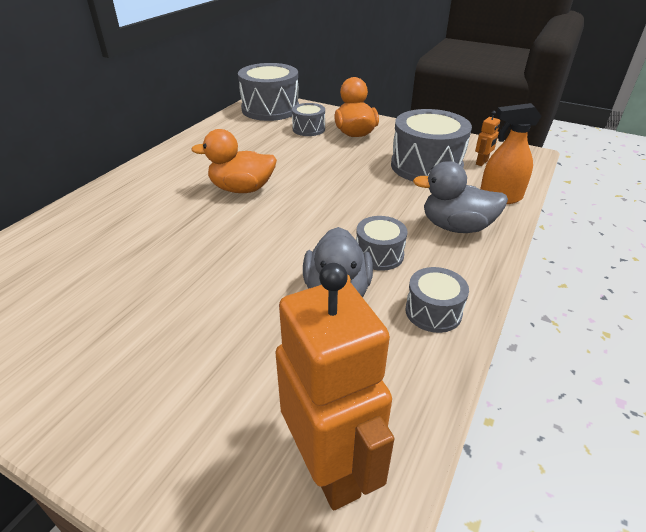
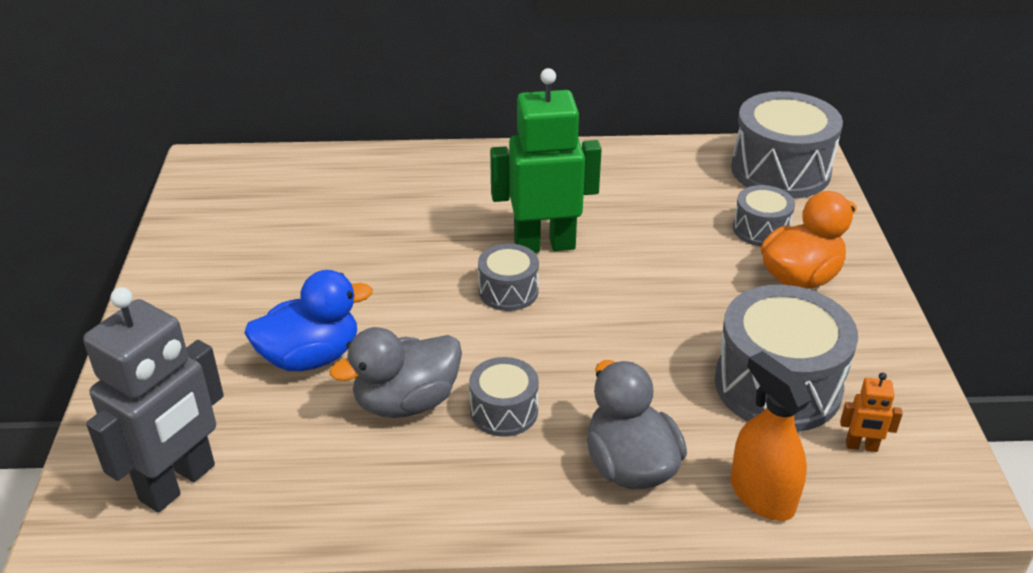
camera: 60 degrees right, 0 degrees up
(242, 189) = (544, 245): orange duck -> green robot
(244, 327) = (311, 357): none -> blue duck
(330, 468) = (178, 483): orange robot -> grey robot
(433, 312) = (428, 493): grey drum -> grey drum (508, 291)

